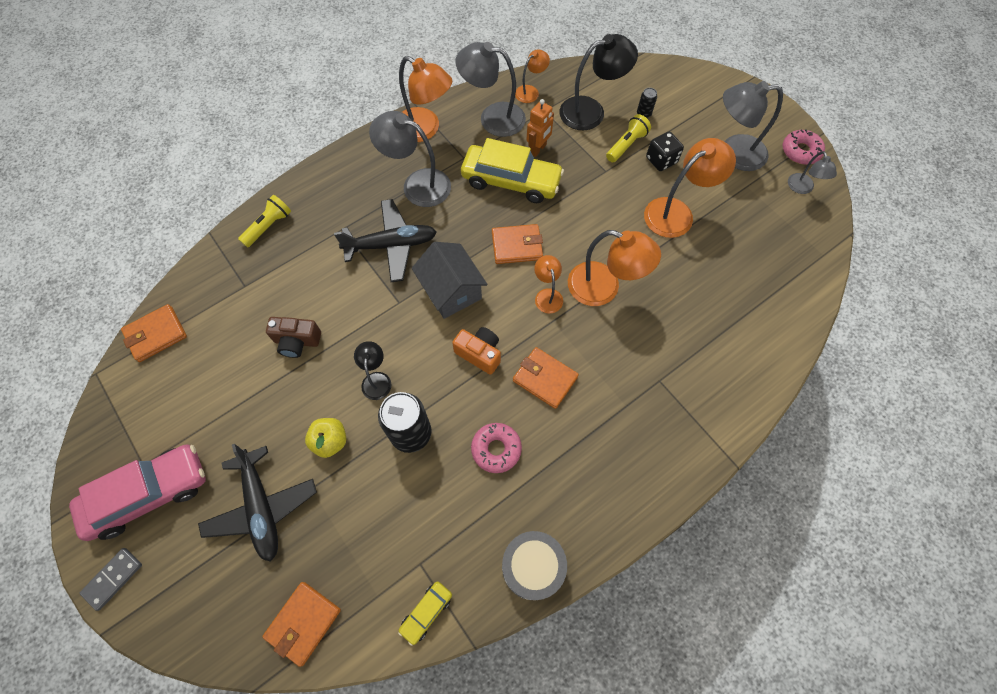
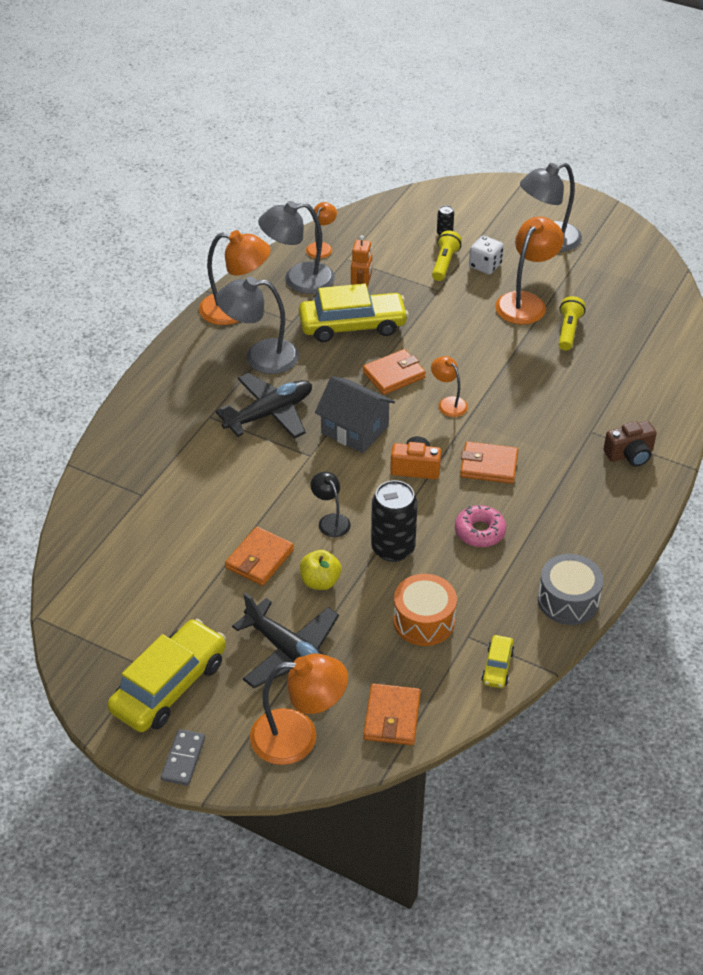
camera: 25 degrees left, 20 degrees down
(149, 494) = (169, 686): pink car -> yellow car
(156, 334) = (77, 564): orange wallet -> orange wallet (259, 559)
(268, 226) = (130, 439): yellow flashlight -> yellow flashlight (568, 331)
(297, 341) = (230, 519): brown camera -> brown camera (630, 454)
(392, 527) = (424, 621): none -> orange drum
(591, 111) = (392, 246): black lamp -> none
(604, 288) = (497, 380): orange lamp -> orange lamp (298, 736)
(661, 160) = (485, 266): black dice -> white dice
(800, 151) = (607, 221): pink donut -> none
(802, 188) = (626, 249): grey lamp -> none

